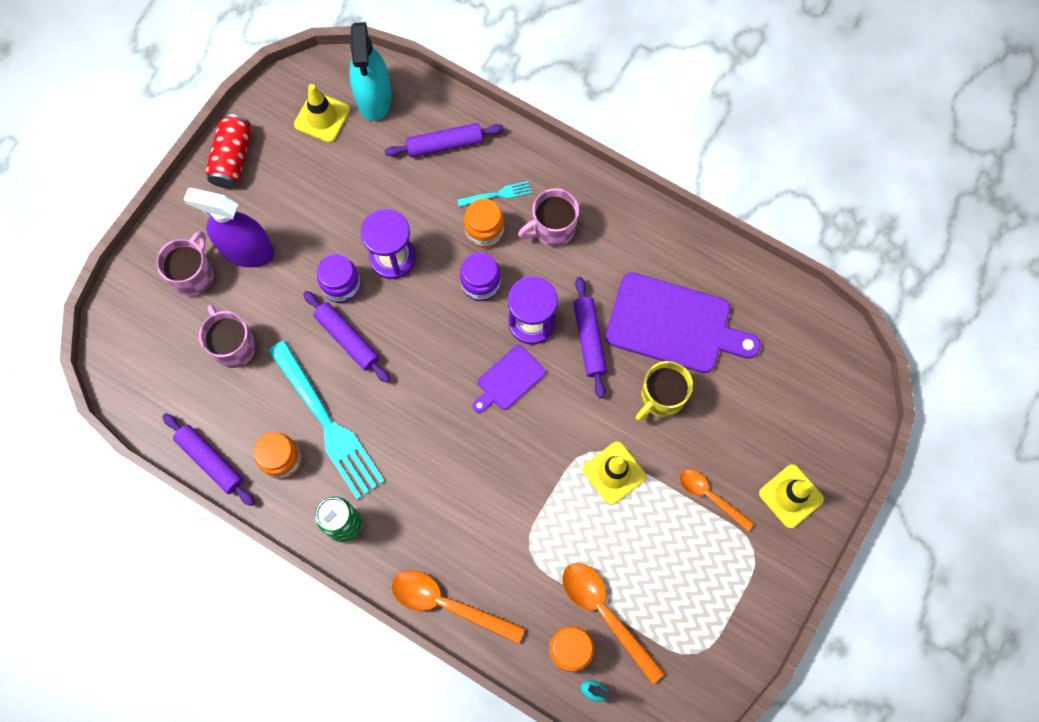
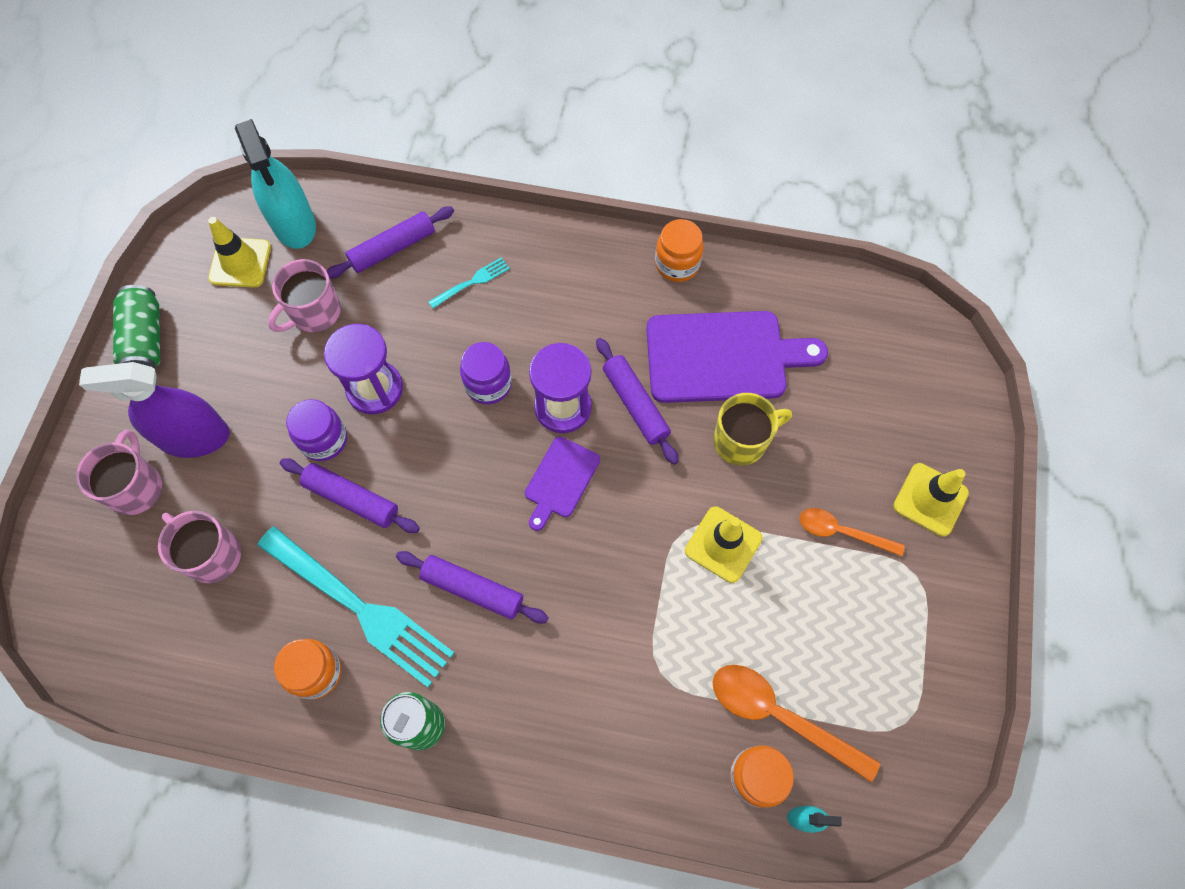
camera: 20 degrees left, 5 degrees down
(211, 461) = (225, 707): purple rolling pin -> purple rolling pin (473, 589)
(232, 159) = (146, 340): red can -> green can
(447, 604) = (586, 778): orange spoon -> none
(484, 231) = (471, 326): orange jar -> orange jar (677, 264)
(552, 228) = (547, 298): pink mug -> pink mug (314, 313)
(661, 397) = (741, 441): yellow mug -> yellow mug turned 135 degrees counterclockwise

